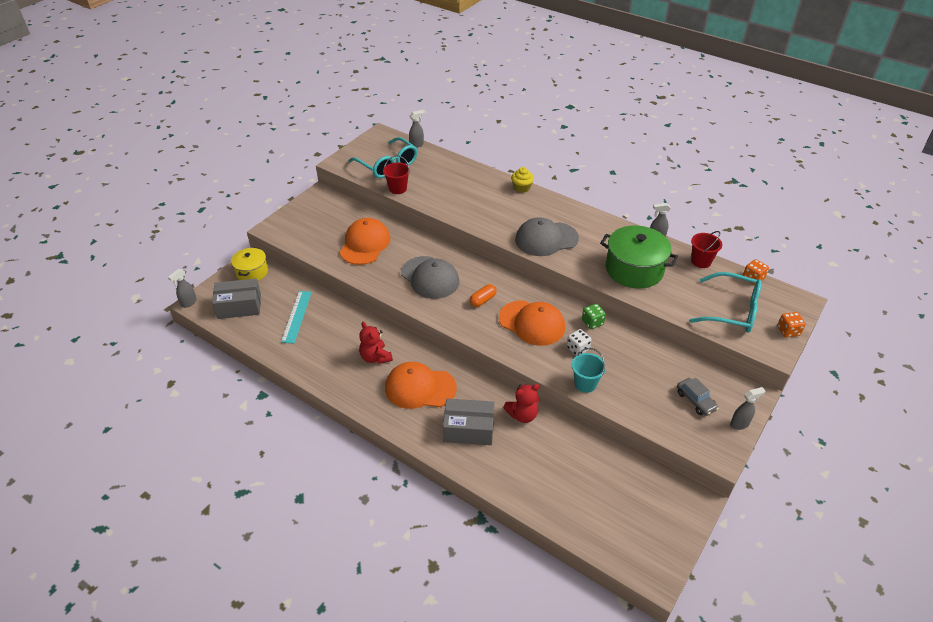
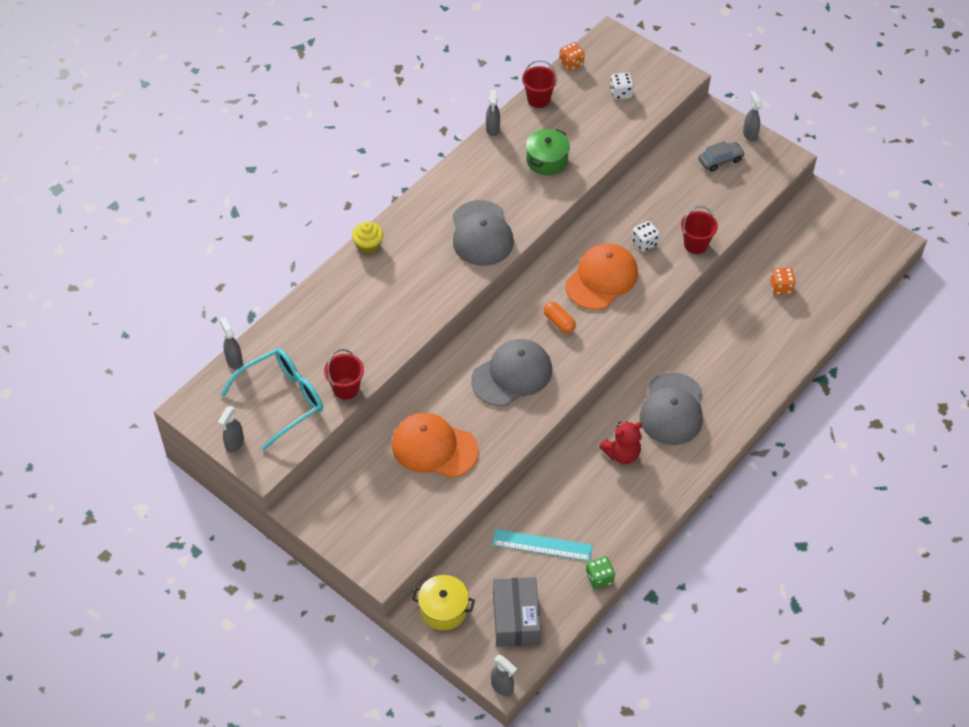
camera: 85 degrees left, 10 degrees up
(354, 151) = (234, 444): none -> grey spray bottle
(420, 388) = (672, 409): orange cap -> grey cap
(468, 429) = (732, 367): grey box -> none
(522, 415) = (713, 316): red teddy bear -> none
(585, 384) = (696, 244): turquoise bucket -> red bucket
(592, 322) = (604, 223): green dice -> green dice (599, 578)
(634, 269) = (547, 160): green pot -> green pot, size x0.60
(732, 311) = (621, 93): turquoise glasses -> white dice
(788, 331) = (652, 58): orange dice -> orange dice (781, 287)

